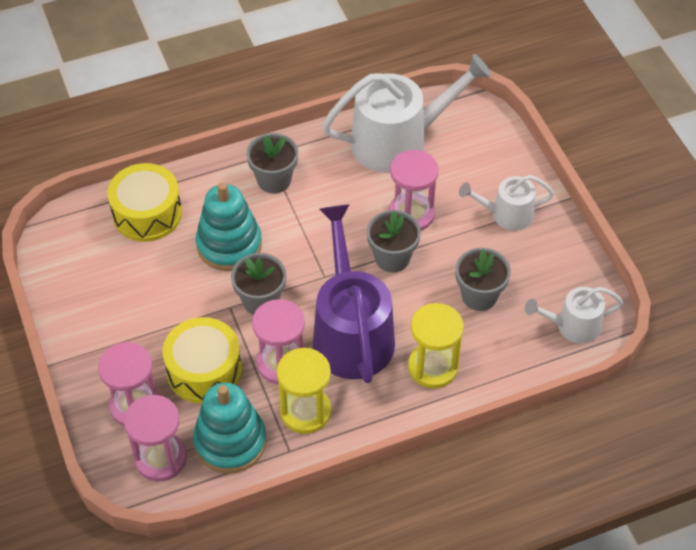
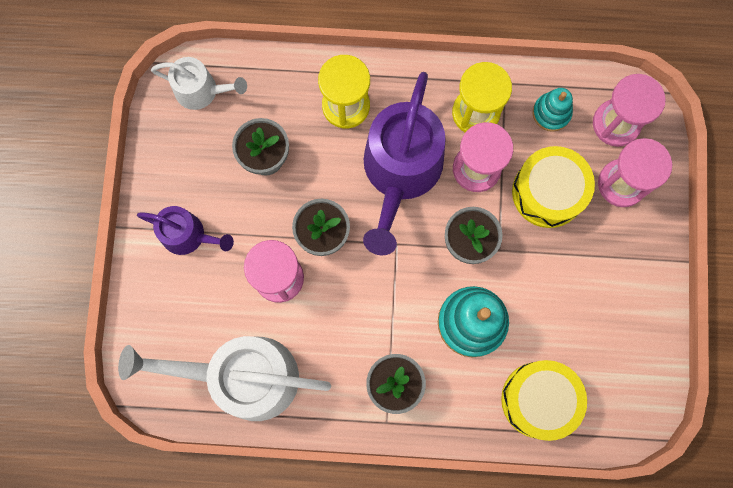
camera: 155 degrees left, 25 degrees up
(230, 441) = (551, 113): turquoise stacking toy -> turquoise stacking toy, size x0.58
(507, 214) = (188, 235): white watering can -> purple watering can

